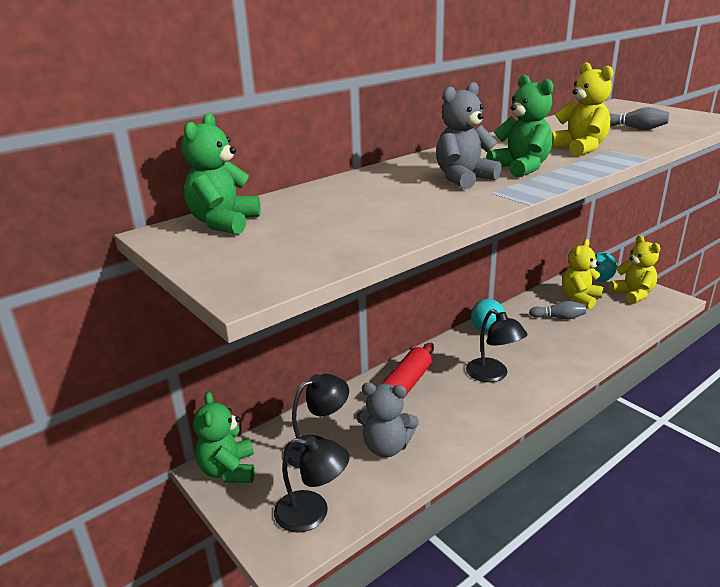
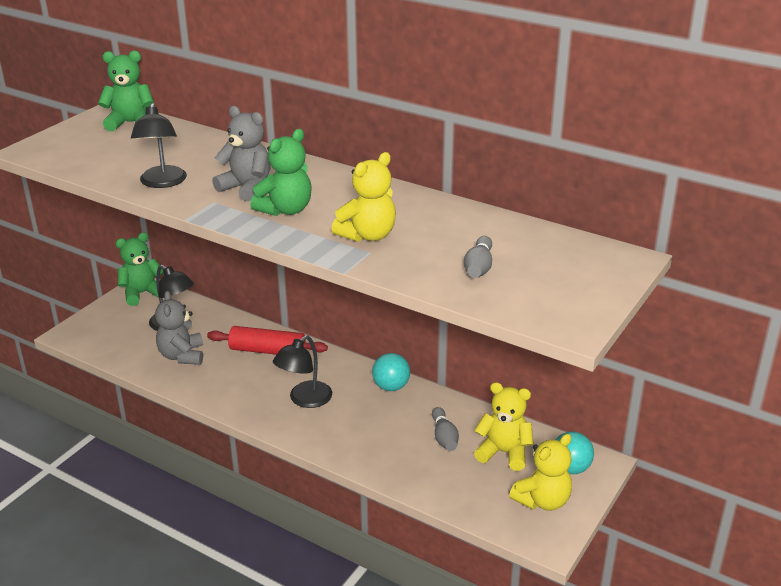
camera: 70 degrees right, 5 degrees up
(312, 513) = (105, 338): black lamp -> black lamp (162, 182)

